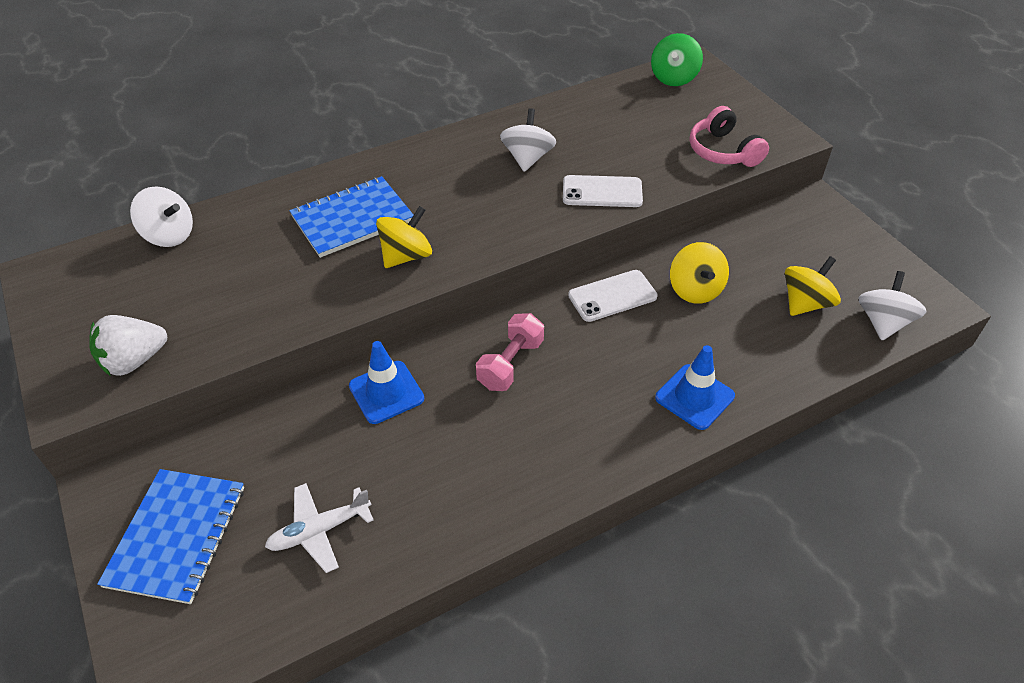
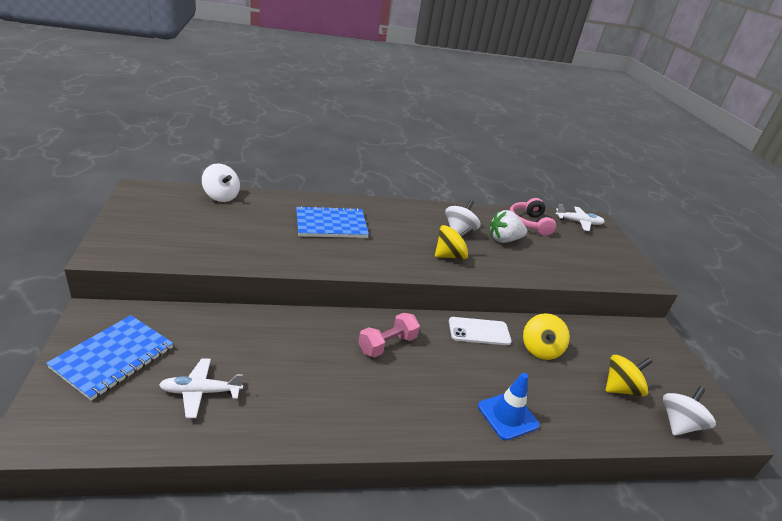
camera: 15 degrees right, 15 degrees down
(134, 361) = (155, 247): white strawberry -> white strawberry (504, 240)
(386, 392) = (296, 329): blue traffic cone -> none
(406, 256) = (351, 254): yellow spinning top -> yellow spinning top (450, 256)
(602, 192) = (498, 264): white phone -> none
(673, 78) = (579, 222): green spinning top -> white plane
(723, 151) = (594, 271): pink headphones -> pink headphones (529, 223)

